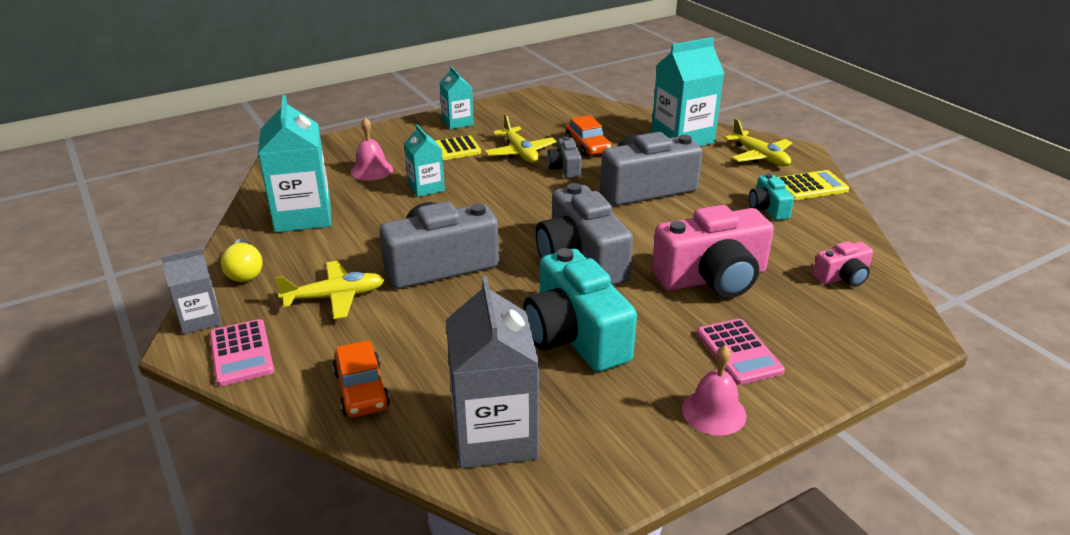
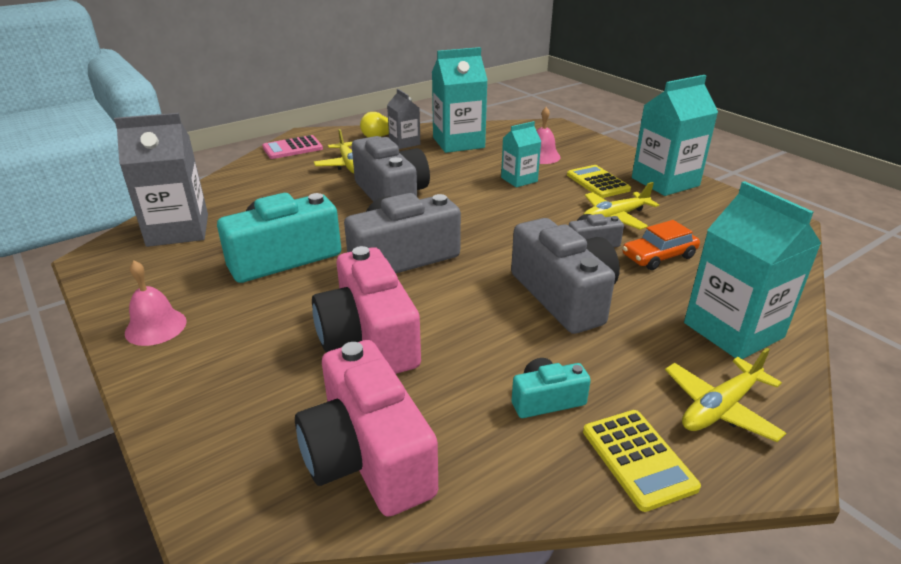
camera: 85 degrees right, 0 degrees up
(200, 319) = (329, 133): grey carton -> grey carton (404, 143)
(361, 389) = (244, 184): orange car -> none
(457, 122) = (665, 182): turquoise carton -> turquoise carton, size x1.77
(738, 352) = (234, 348): pink calculator -> none
(842, 277) = (368, 456): pink camera -> pink camera, size x2.01

